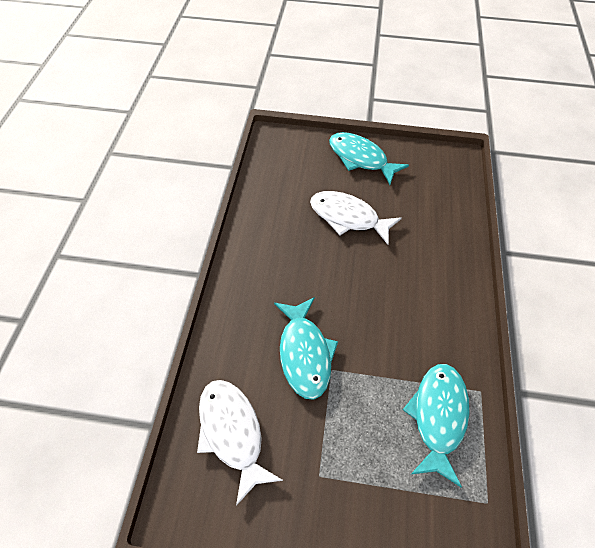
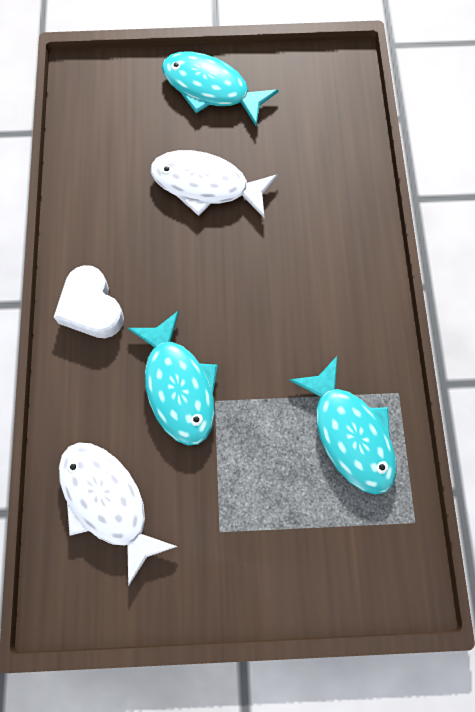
camera: 10 degrees left, 15 degrees up
(249, 285) = (91, 307): none -> white heart
(438, 416) = (350, 434): turquoise fish -> turquoise fish turned 150 degrees clockwise

